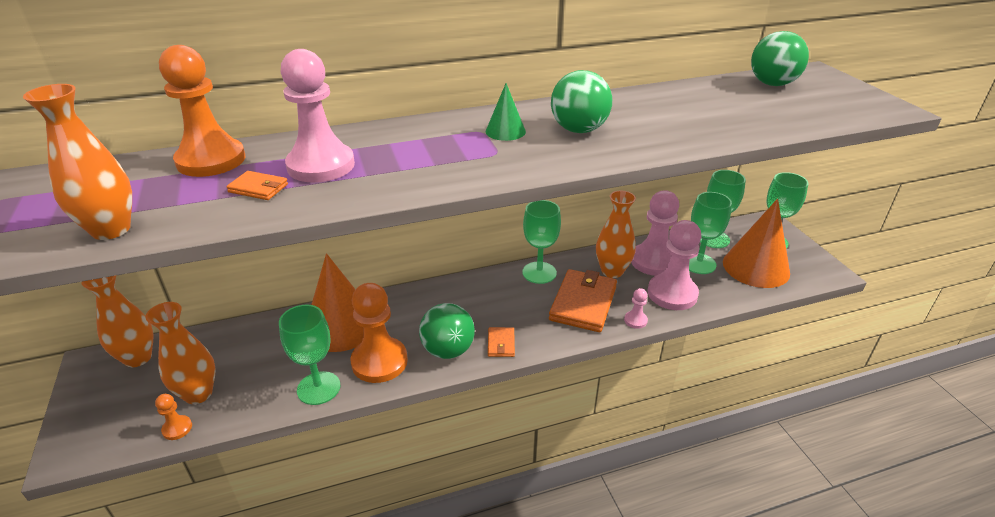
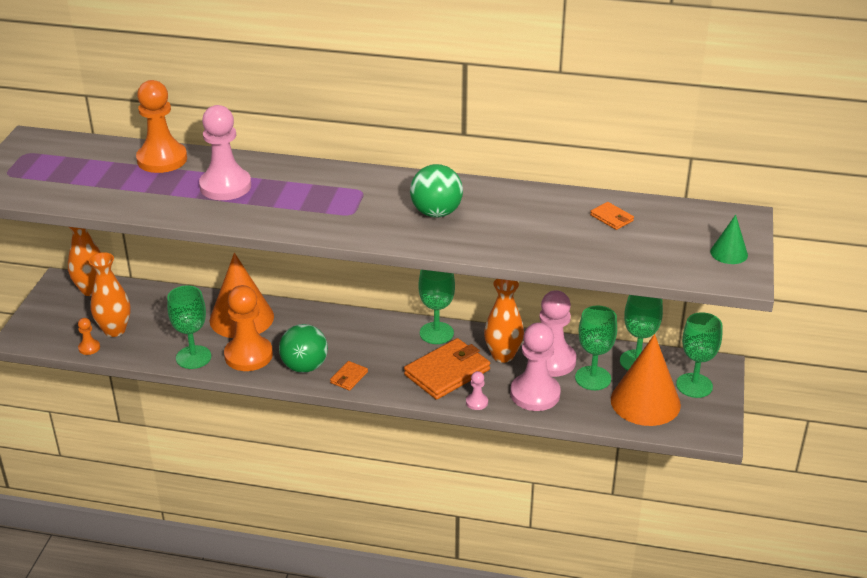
camera: 30 degrees right, 0 degrees up
(111, 229) = (74, 195): orange vase -> none
(258, 188) = (173, 192): orange wallet -> orange wallet (611, 218)
(505, 131) = (379, 196): green cone -> green cone (729, 253)
(772, 84) = (673, 219): green ball -> none

